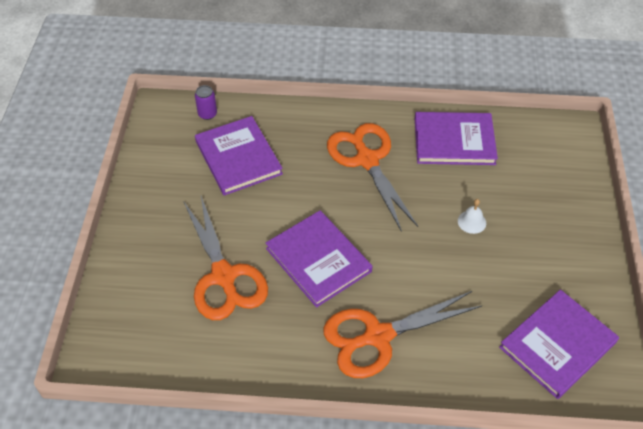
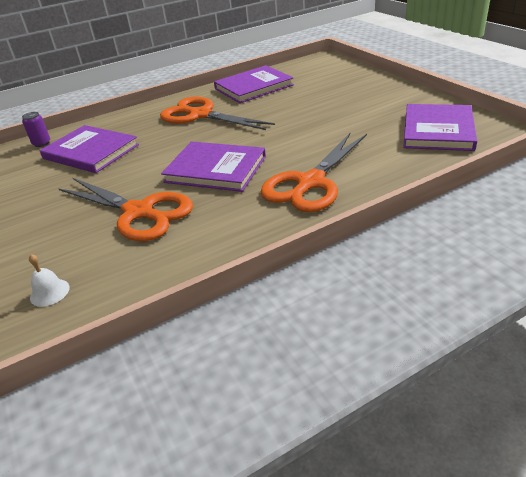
camera: 30 degrees left, 15 degrees down
(471, 222) = (308, 109): white bell -> white bell (49, 292)

